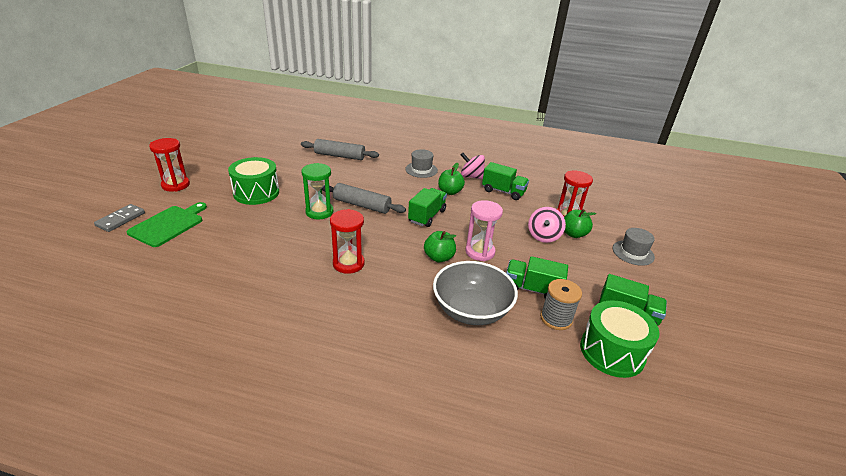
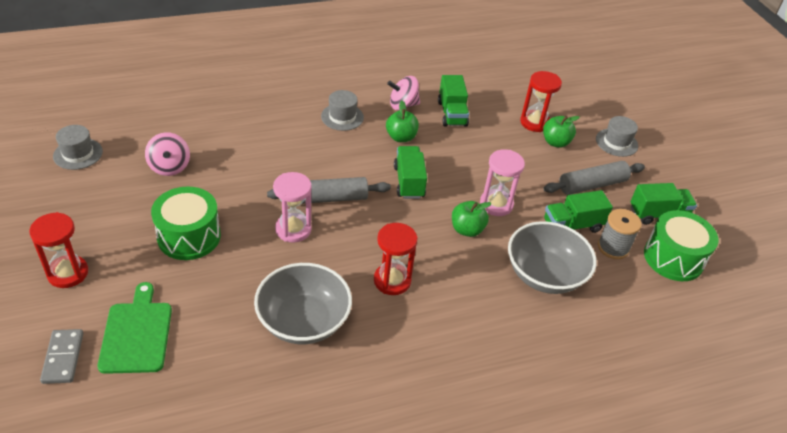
camera: 35 degrees left, 10 degrees up
(250, 139) = (78, 154): none -> grey hat
(264, 260) = (303, 321): none -> grey bowl
(319, 212) = (293, 229): green hourglass -> pink hourglass
(339, 156) = (227, 134): grey rolling pin -> grey rolling pin (592, 185)
(503, 192) = (452, 113): green truck -> green truck turned 90 degrees clockwise
(543, 236) = (533, 157): pink spinning top -> pink spinning top (169, 167)

